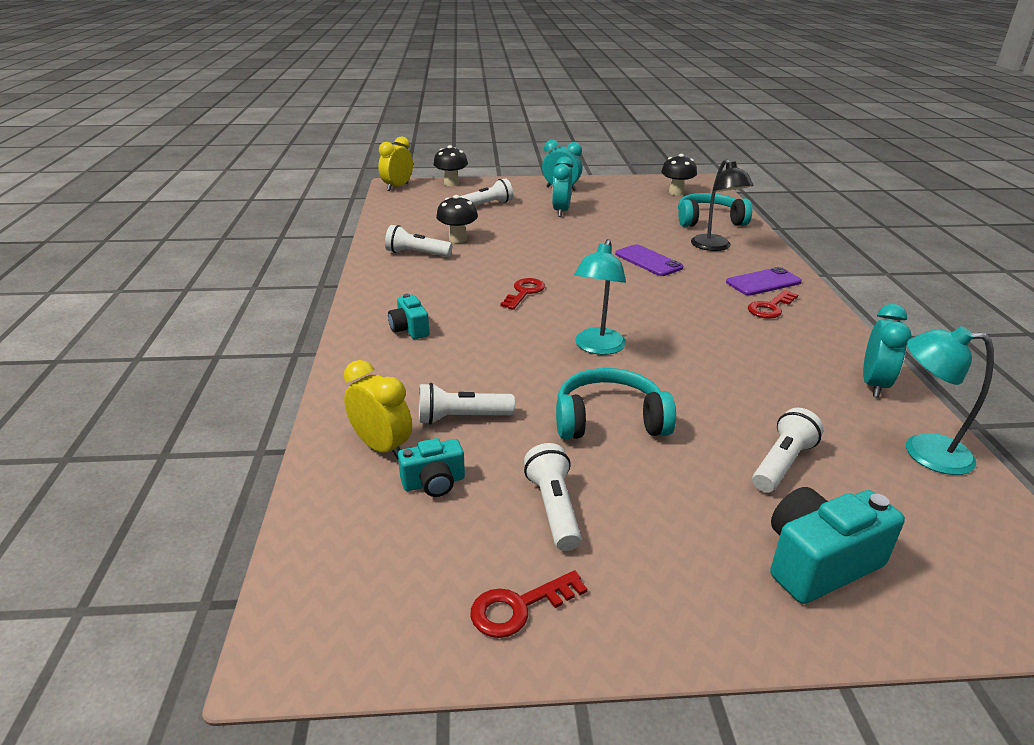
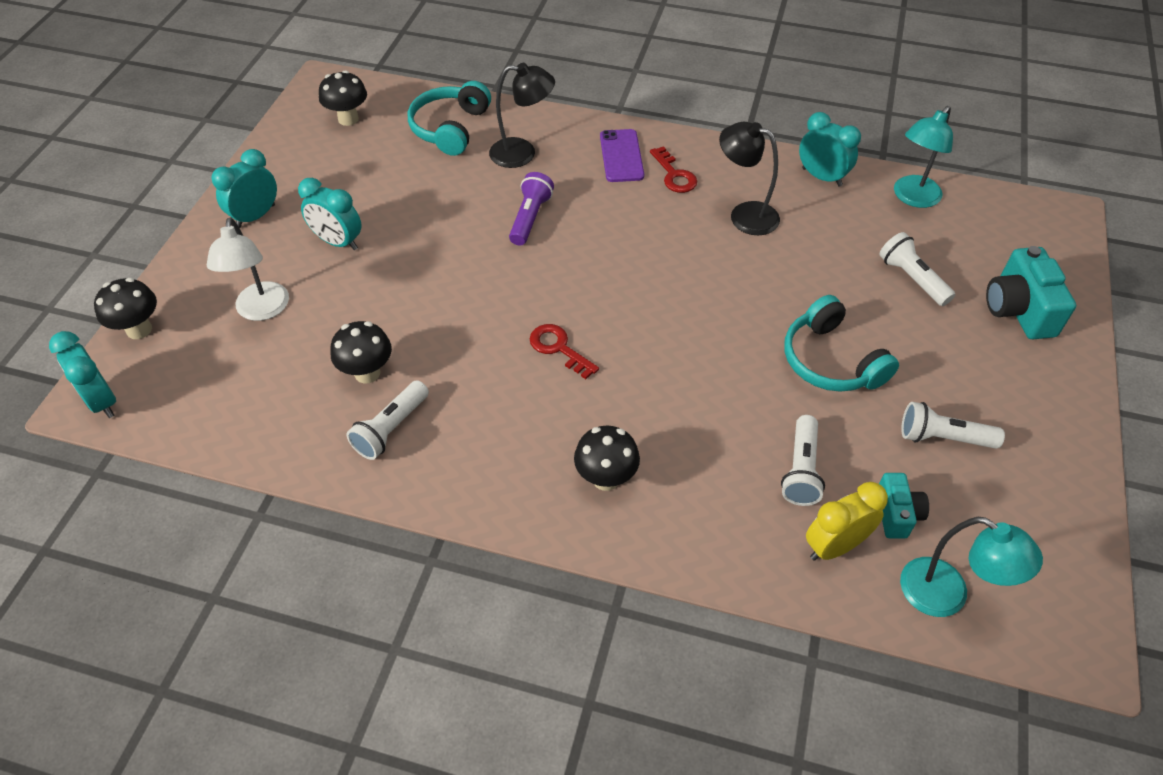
camera: 70 degrees left, 20 degrees up
(397, 187) = (102, 401): yellow clock -> turquoise clock
(409, 329) = (606, 478): turquoise camera -> black mushroom
(487, 205) = (261, 310): white flashlight -> white lamp
(519, 607) = (1047, 491): red key -> none
(597, 347) = (705, 326): turquoise lamp -> turquoise lamp (947, 596)
(609, 420) = (831, 361): turquoise headphones -> turquoise headphones turned 45 degrees counterclockwise
(648, 261) = (530, 218): purple phone -> purple flashlight
(760, 348) = (744, 215): none -> black lamp

